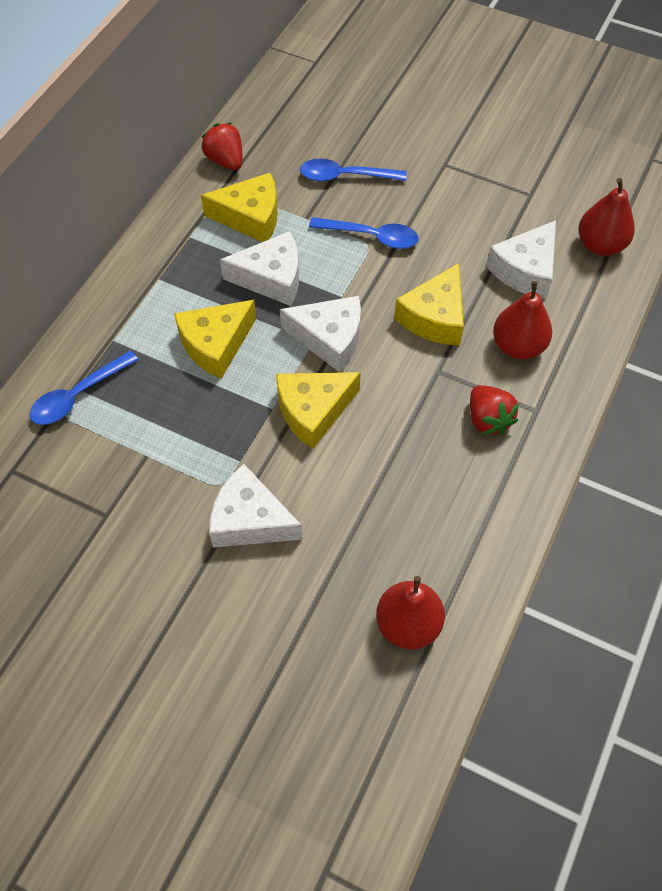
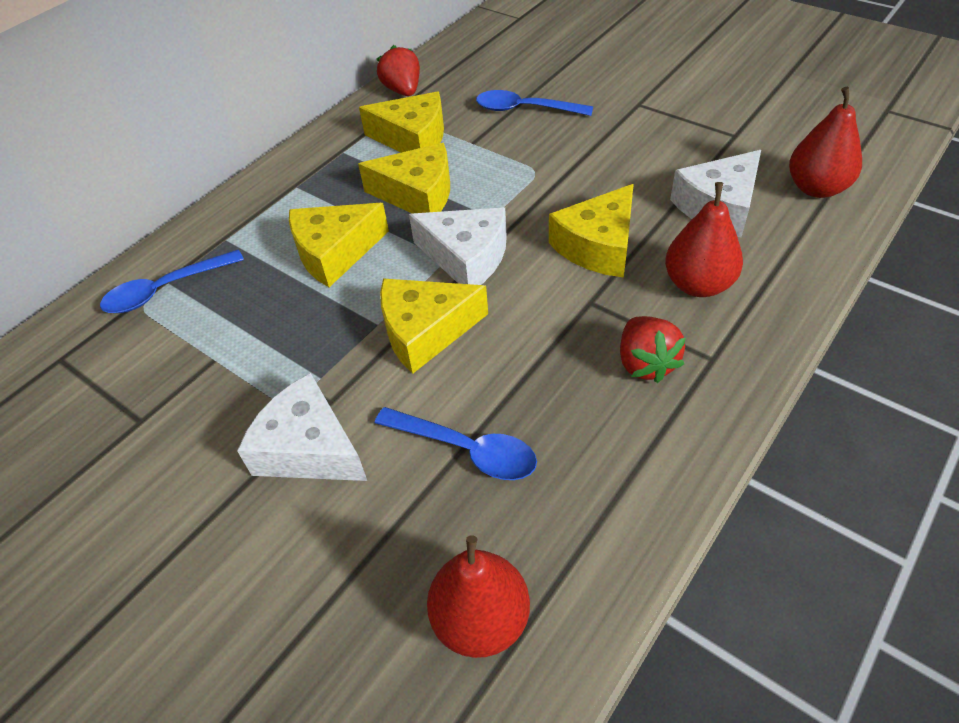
camera: 15 degrees right, 10 degrees down
(271, 278) = (418, 194): white cheese -> yellow cheese
(371, 236) = (540, 163): blue spoon -> blue spoon (466, 449)

